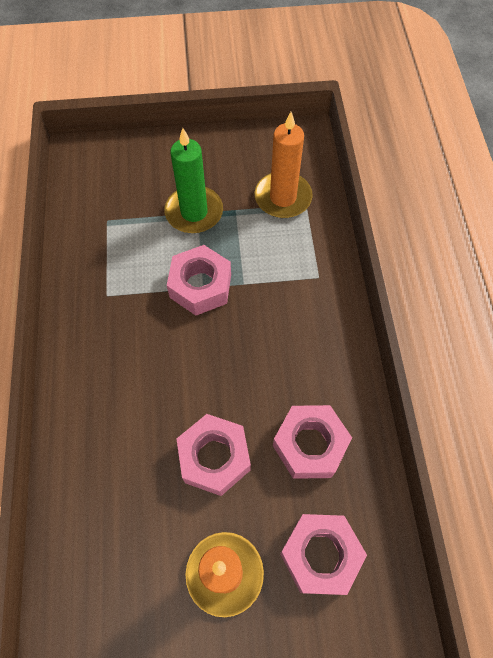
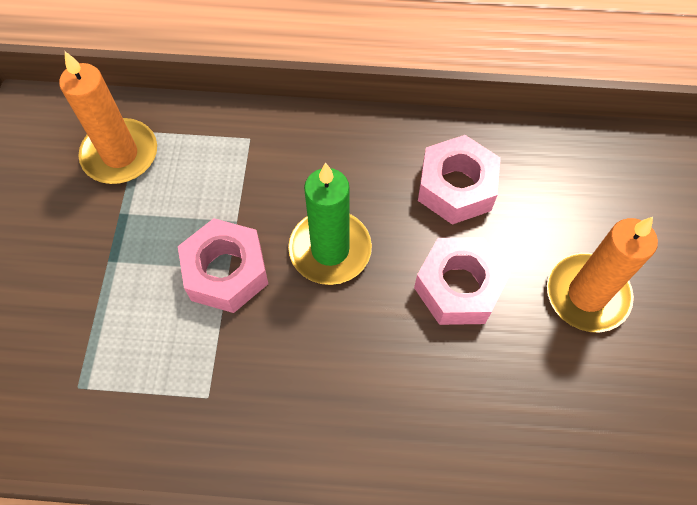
camera: 80 degrees left, 0 degrees up
(194, 212) = (105, 265): green candle -> green candle (330, 249)
(320, 555) = (572, 200): pink nut -> none

